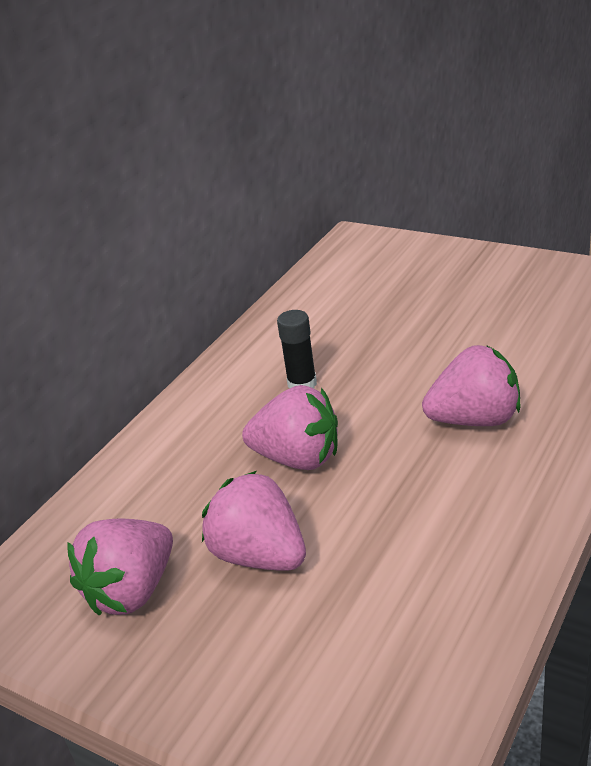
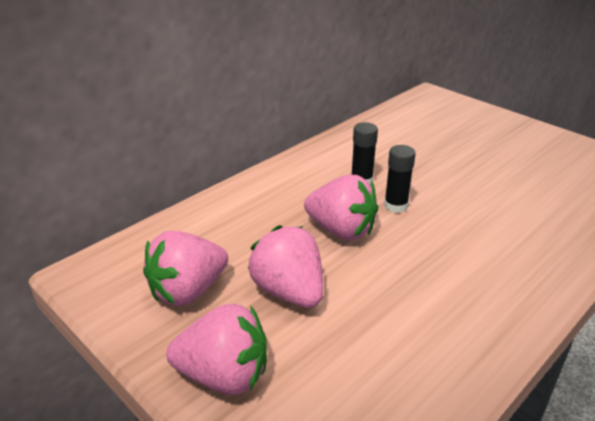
camera: 10 degrees right, 0 degrees up
(355, 407) = (395, 206): none -> black glue stick
(475, 419) = (485, 237): pink strawberry -> pink strawberry (224, 375)

